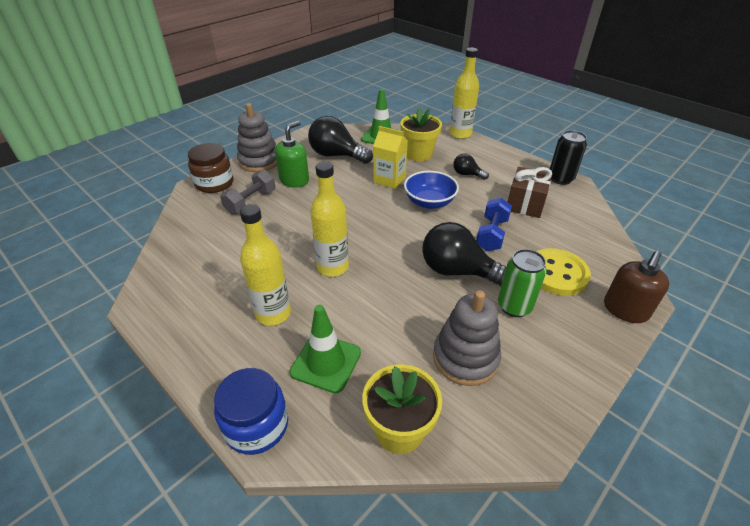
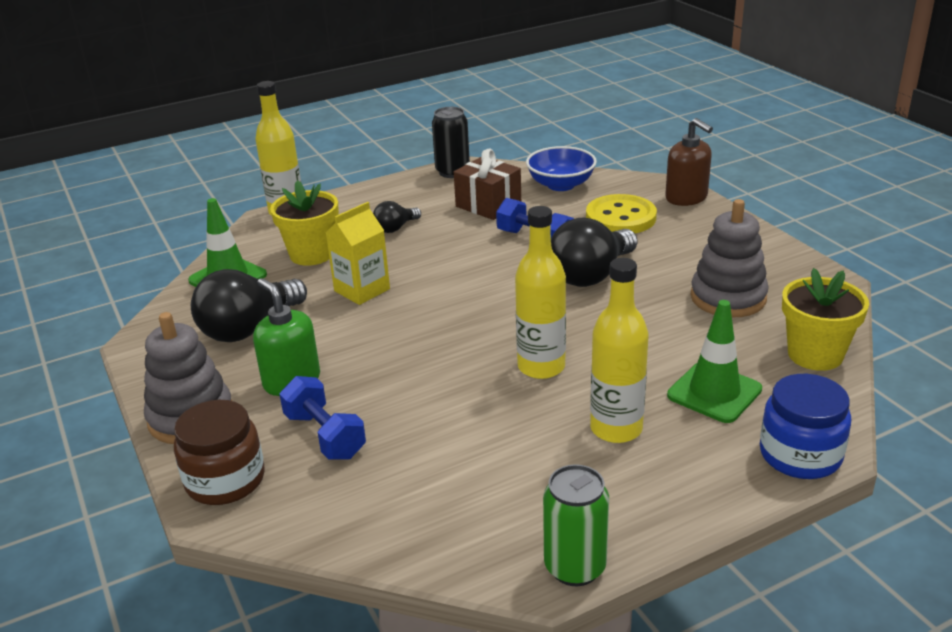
camera: 70 degrees left, 10 degrees down
(251, 202) = (325, 435): grey dumbbell -> blue dumbbell
(429, 202) = (441, 268): blue bowl -> blue bowl (561, 185)
(514, 306) = (662, 253): green can -> green can (575, 567)

